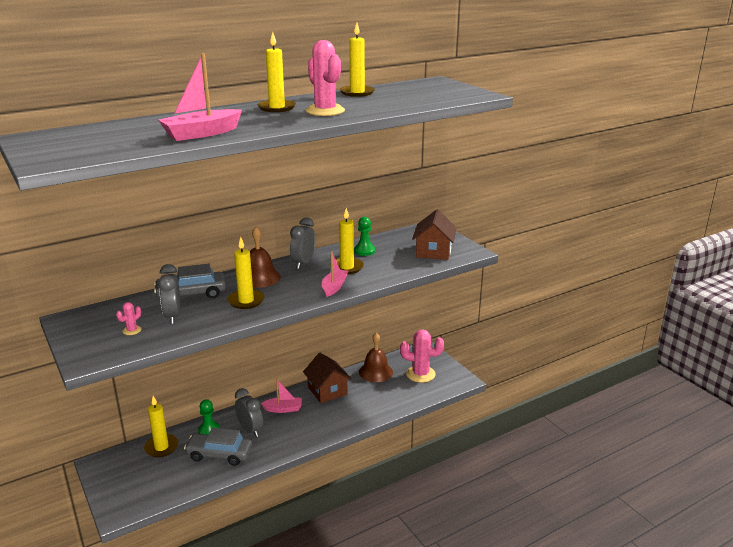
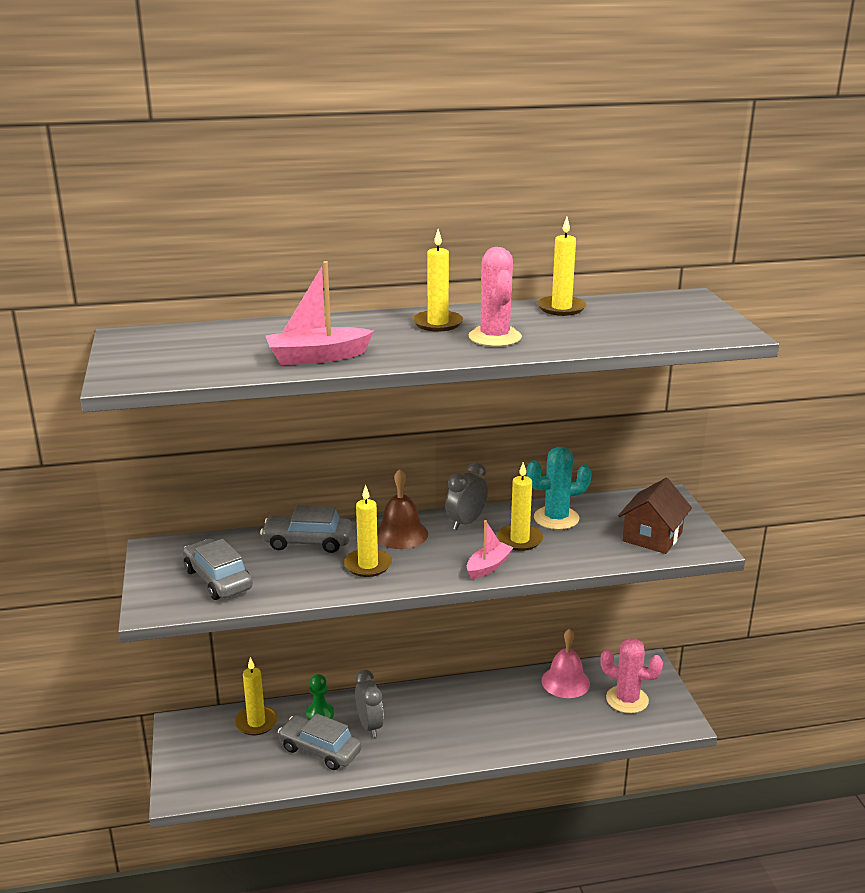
camera: 20 degrees right, 0 degrees up
(132, 330) = (218, 579): pink cactus -> grey car
(173, 316) = (272, 569): grey clock -> none
(283, 409) = (422, 707): pink boat -> none
(327, 391) = (489, 694): brown house -> none
(364, 251) = (556, 518): green pawn -> turquoise cactus
(375, 372) = (565, 682): brown bell -> pink bell

